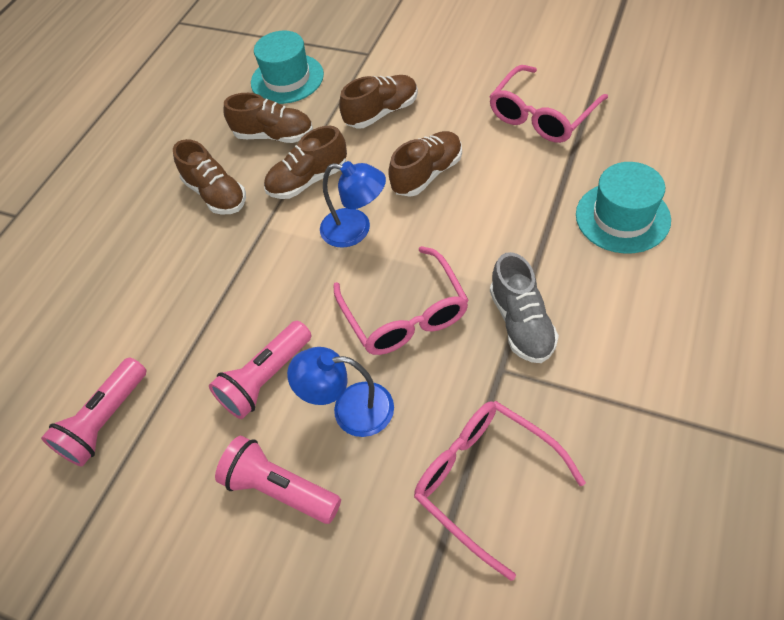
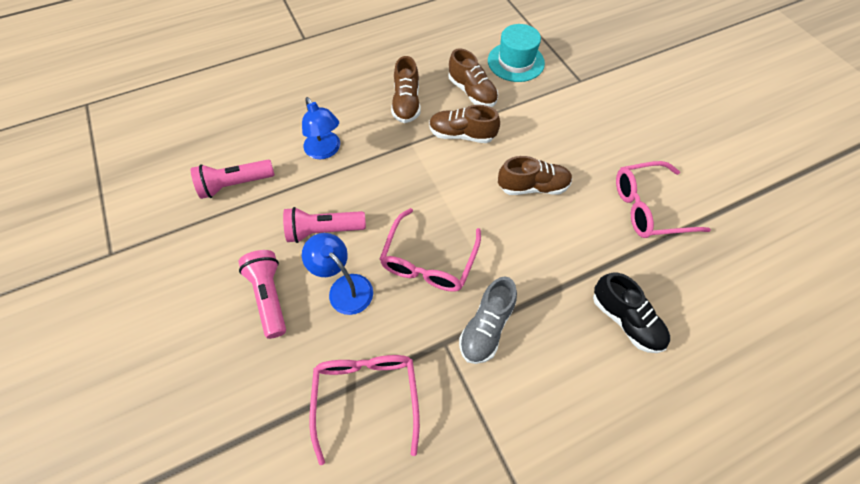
camera: 35 degrees right, 5 degrees up
(356, 230) = (456, 186): blue lamp -> blue lamp (325, 151)
(382, 112) = (548, 126): brown shoe -> none
(622, 217) = (625, 320): turquoise hat -> black shoe

